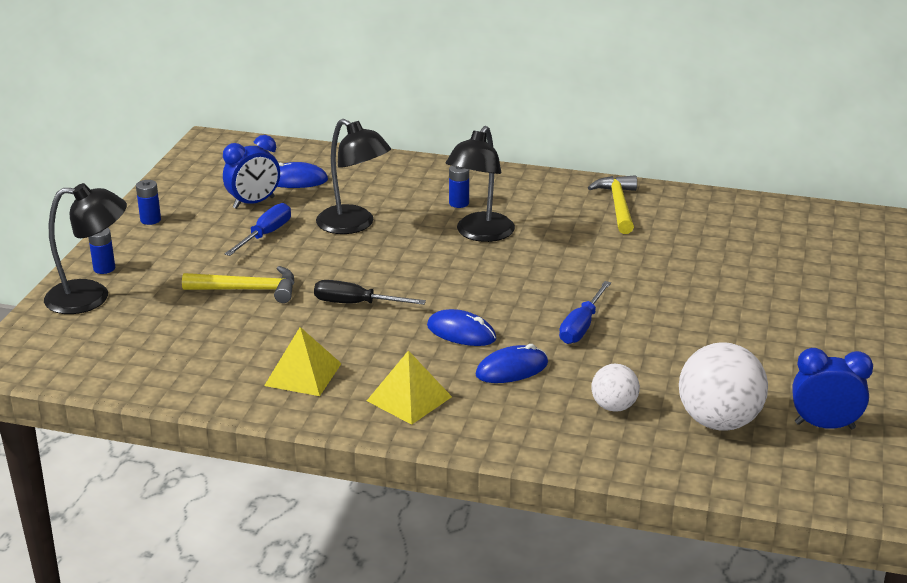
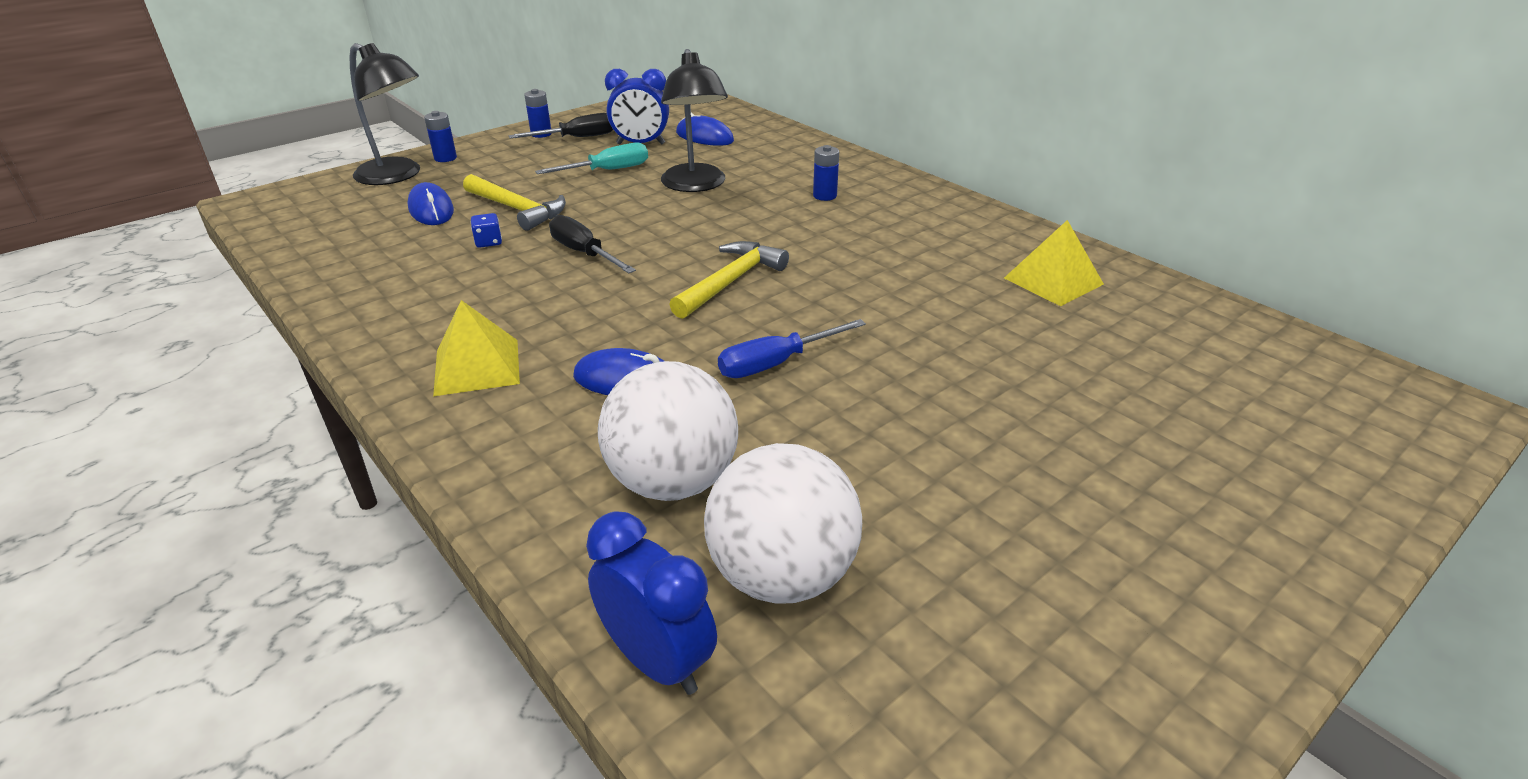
camera: 35 degrees right, 5 degrees up
(189, 214) = (577, 138): none -> black screwdriver
(265, 235) = (607, 170): blue screwdriver -> turquoise screwdriver
(271, 321) = (488, 242): none -> blue dice
(303, 374) = (430, 300): yellow pyramid -> yellow pyramid (1053, 281)
(461, 333) = (636, 319): blue mouse -> blue mouse (431, 209)
(480, 234) = (804, 229): black lamp -> none
(614, 407) = (673, 482): white ball -> white ball, size x1.79
(618, 205) = (1002, 248): yellow hammer -> yellow hammer (731, 281)
(824, 426) = (941, 673): blue clock -> blue clock (657, 661)

